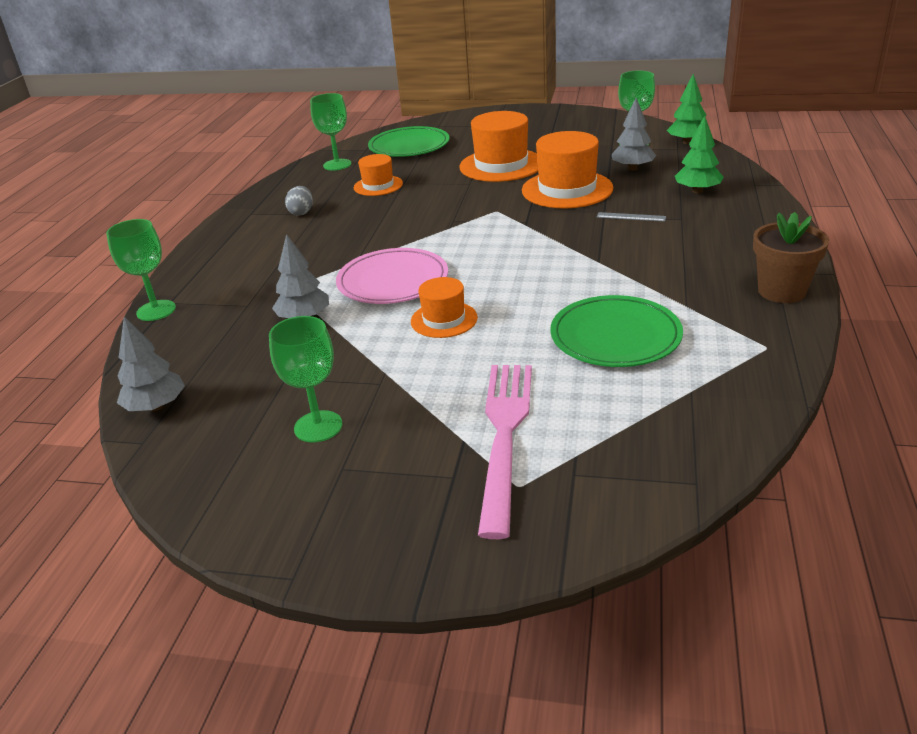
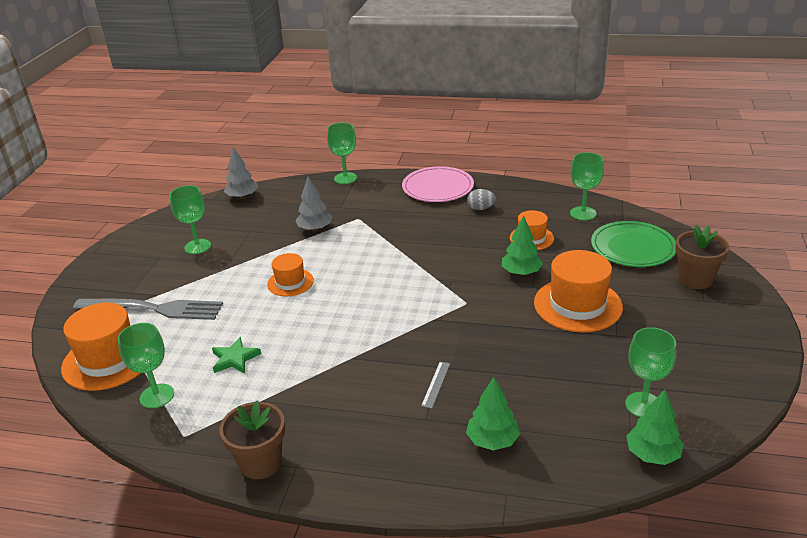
camera: 90 degrees right, 0 degrees up
(393, 281) = (353, 258): pink plate -> pink plate (438, 187)
(444, 188) = (521, 272): none -> green tree
(465, 127) = (695, 279): none -> brown flower pot
(504, 433) = (155, 309): pink fork -> grey fork
(567, 189) = (509, 346): orange hat -> orange hat (109, 359)
(615, 336) = (235, 358): green plate -> green star
(632, 168) = (563, 397): grey tree -> none
(706, 384) = (157, 396): none -> green goblet

